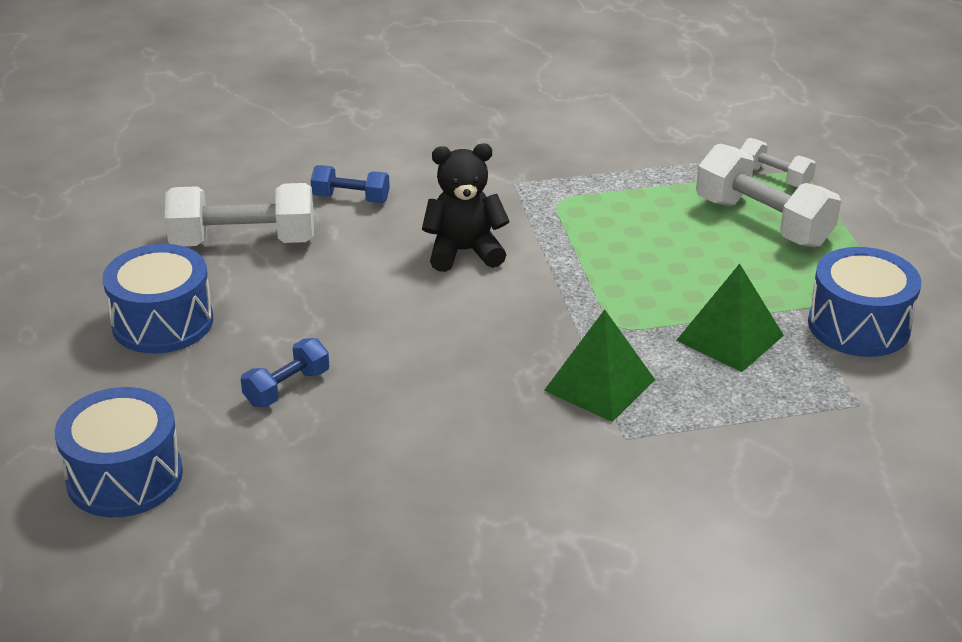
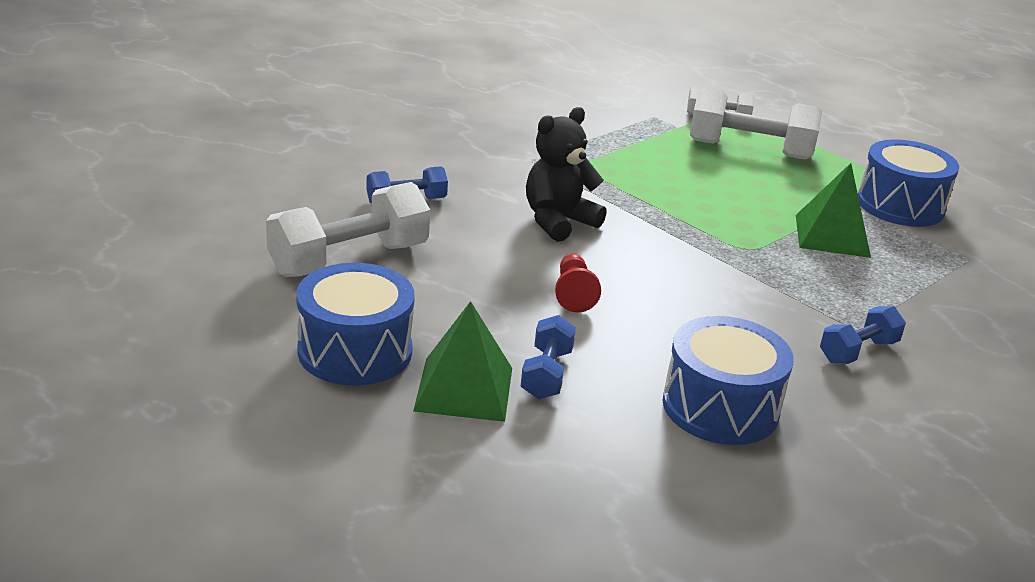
camera: 35 degrees left, 5 degrees down
(125, 477) = (492, 506): blue drum -> blue drum (720, 407)
(394, 324) = (573, 294): none -> red pawn
(596, 458) = (858, 351): none -> blue dumbbell
(599, 385) = (789, 295): green pyramid -> green pyramid (464, 389)

